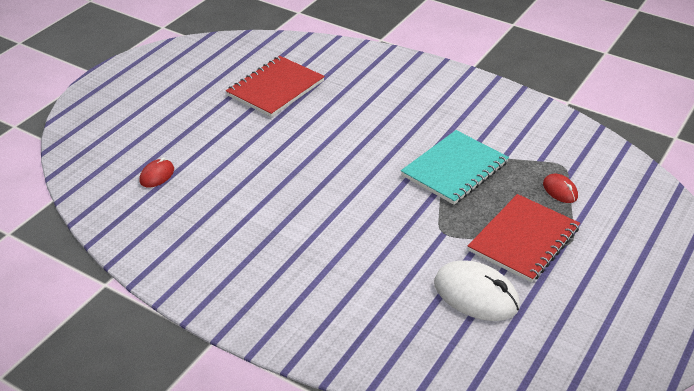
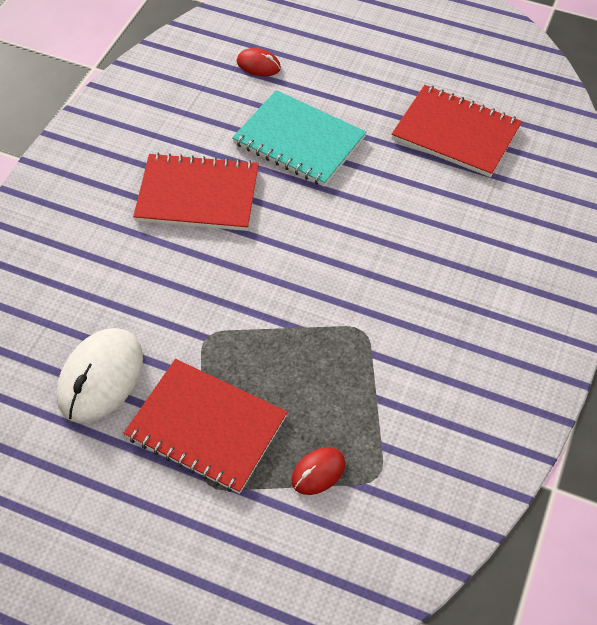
camera: 80 degrees right, 15 degrees up
(297, 225) = (197, 195): none -> red notebook
(454, 169) = (336, 340): turquoise notebook -> turquoise notebook (299, 140)

